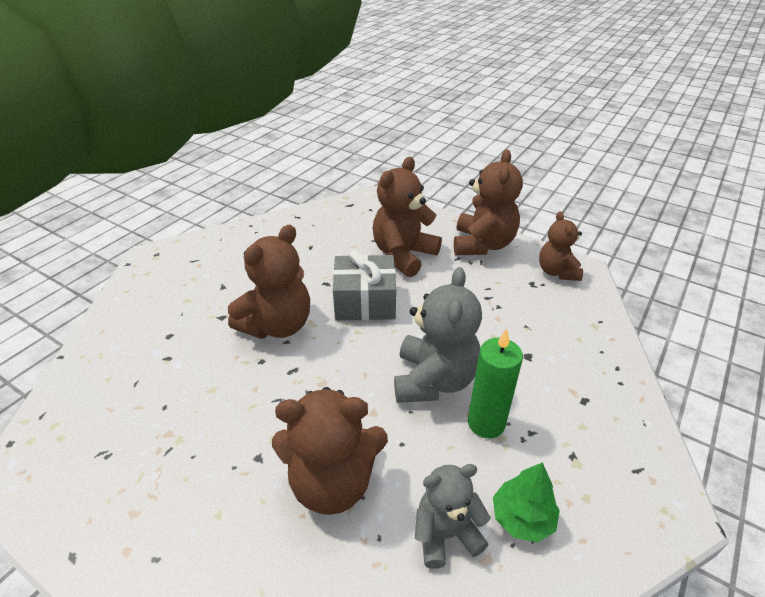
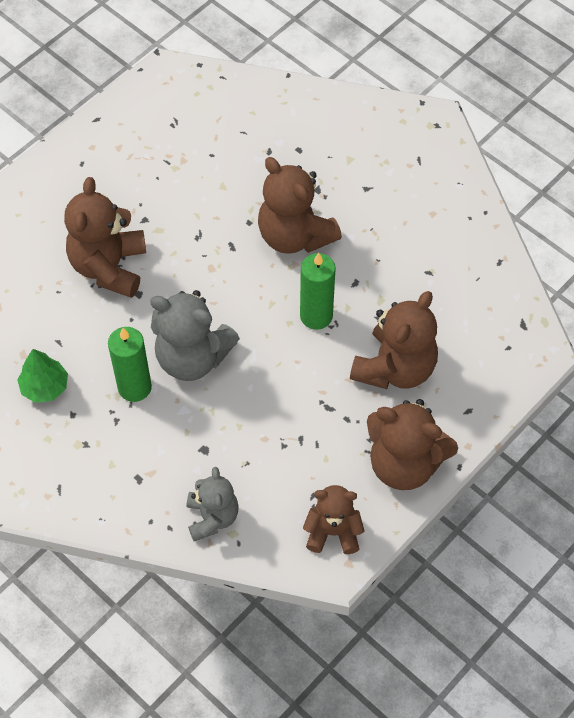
camera: 100 degrees right, 20 degrees up
(365, 302) = (316, 316): grey gift -> green candle
(403, 255) = (395, 368): brown teddy bear -> brown teddy bear turned 75 degrees clockwise
(446, 534) = (48, 333): grey teddy bear -> grey teddy bear (212, 517)

